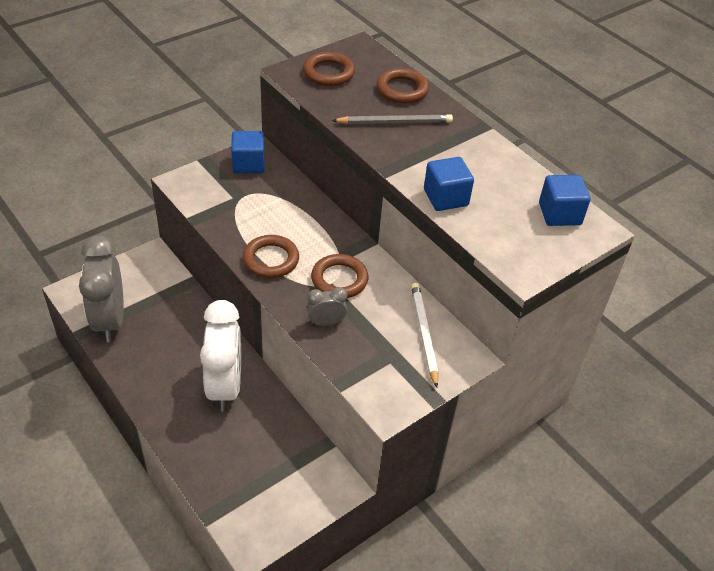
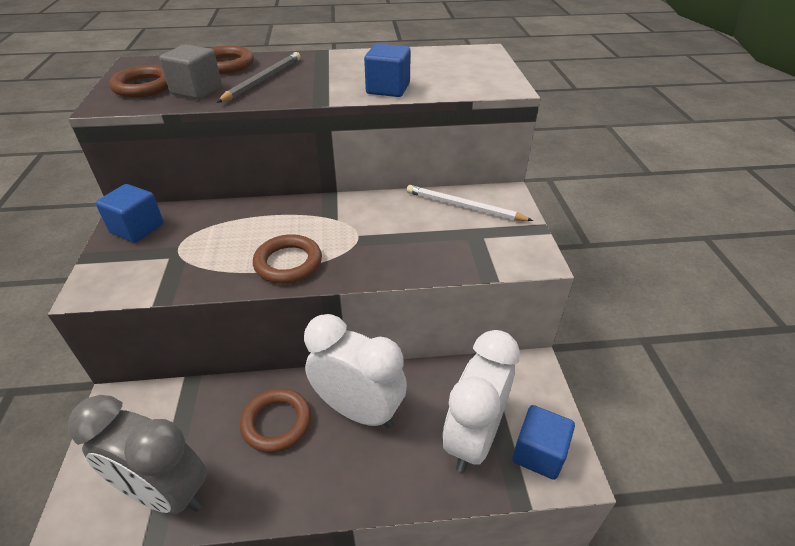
camera: 55 degrees left, 5 degrees down
(243, 467) = (473, 438): none -> white clock
(326, 323) = (406, 257): grey clock -> none
(339, 279) = (359, 229): brown ring -> brown ring (277, 423)
(346, 100) = (196, 90): none -> grey cube
(559, 214) = (455, 57): blue cube -> blue cube (538, 453)

